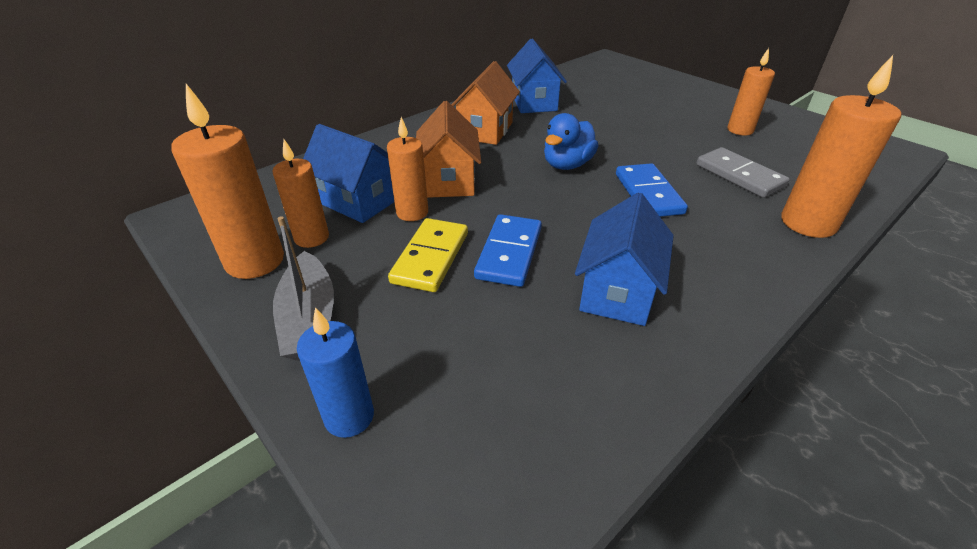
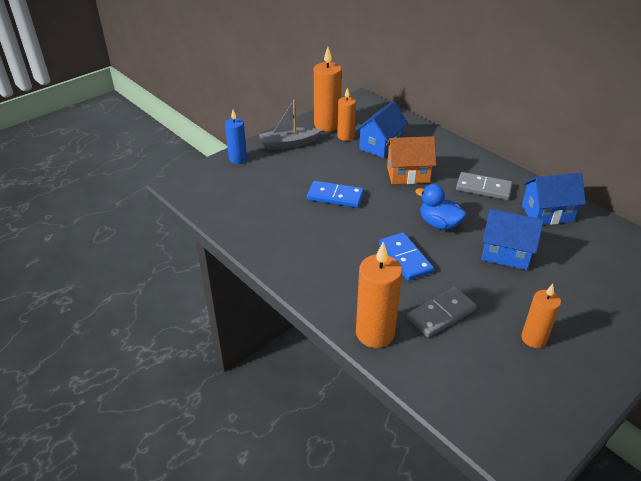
camera: 90 degrees right, 0 degrees up
(412, 212) = (371, 164): orange candle -> none
(430, 257) = (331, 171): yellow domino -> none
(485, 130) = (483, 188): orange house -> grey domino
(617, 292) = (303, 231): blue house -> blue house (506, 254)
(648, 193) = (405, 258): blue domino -> blue domino turned 75 degrees clockwise

